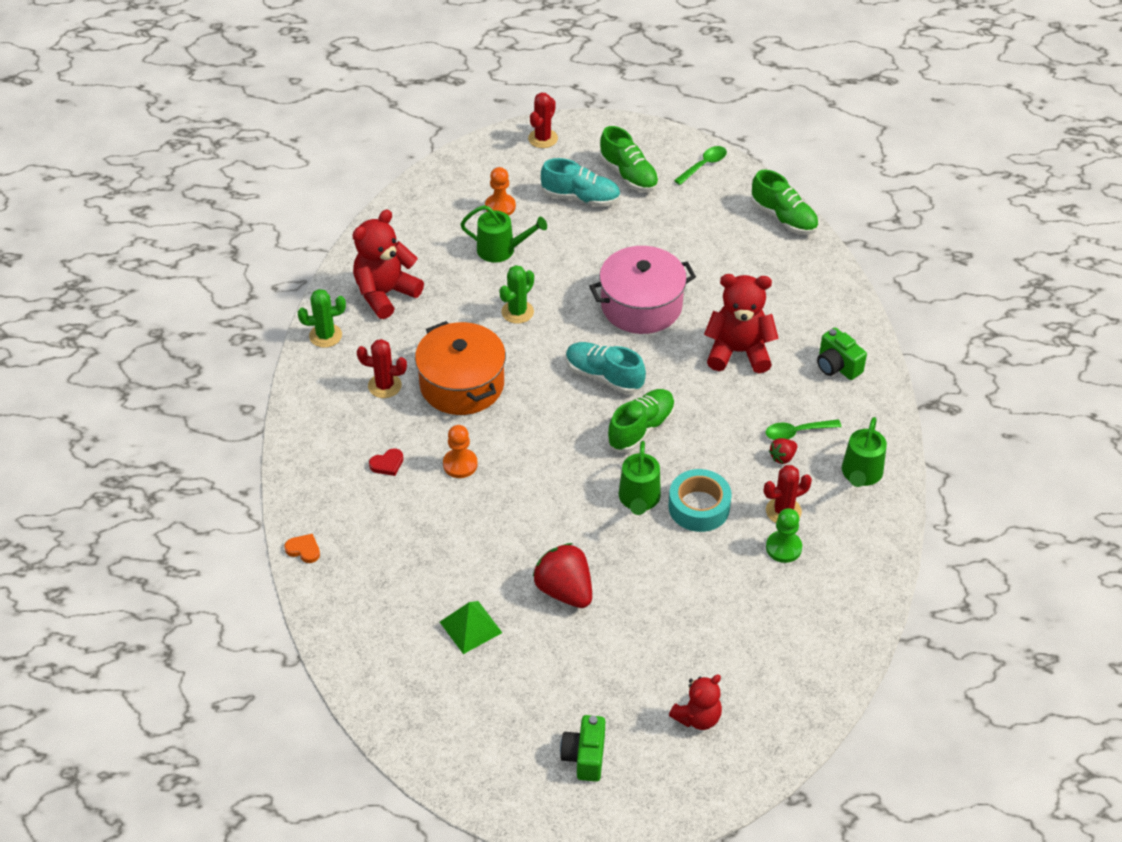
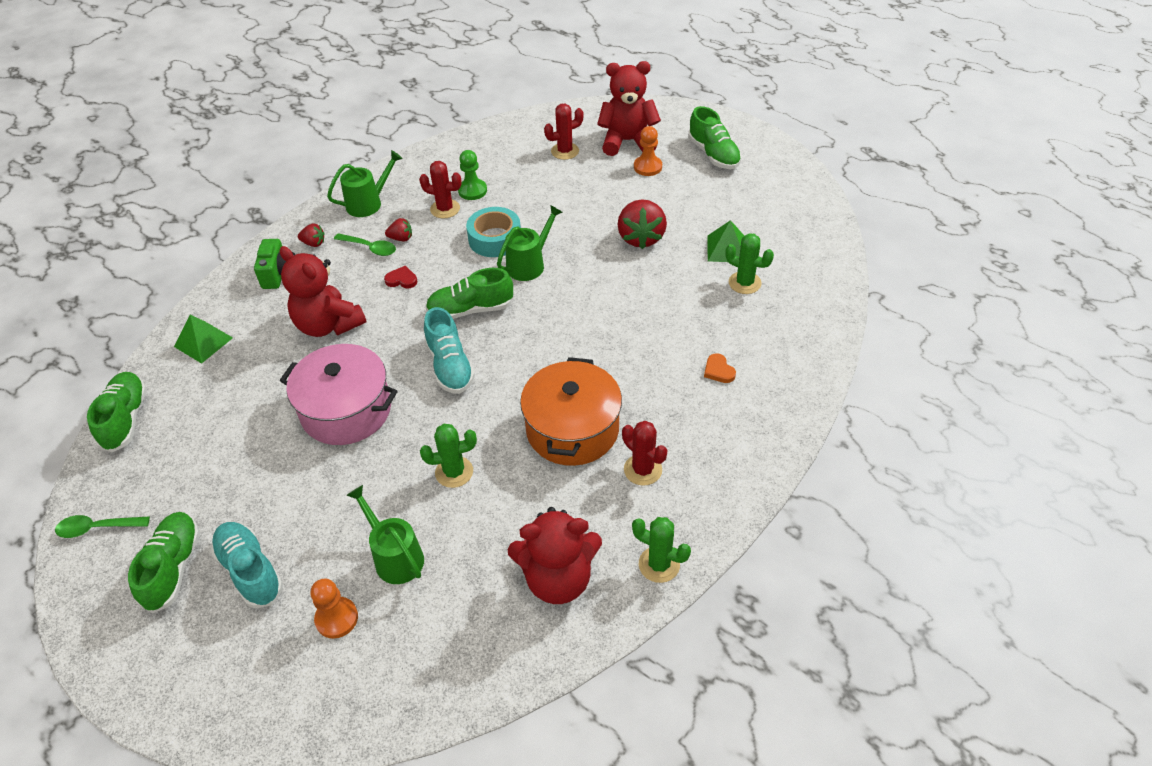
camera: 140 degrees left, 0 degrees up
(304, 550) = (819, 363): orange heart -> orange heart (718, 370)
(387, 464) = (697, 394): red heart -> red heart (401, 280)
(424, 596) = (744, 283): none -> green cactus
(460, 464) = (637, 360): orange pawn -> orange pawn (647, 167)
(543, 138) = (183, 694): red cactus -> red cactus (565, 151)
(584, 757) = (713, 154): green camera -> green shoe
(697, 717) = (627, 141): red teddy bear -> red teddy bear, size x1.61
(812, 288) = (203, 342): none -> green pyramid
(850, 408) = (314, 243): none -> red strawberry

